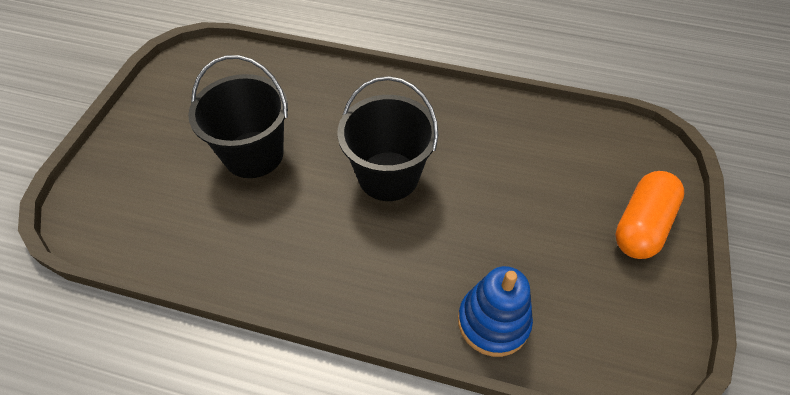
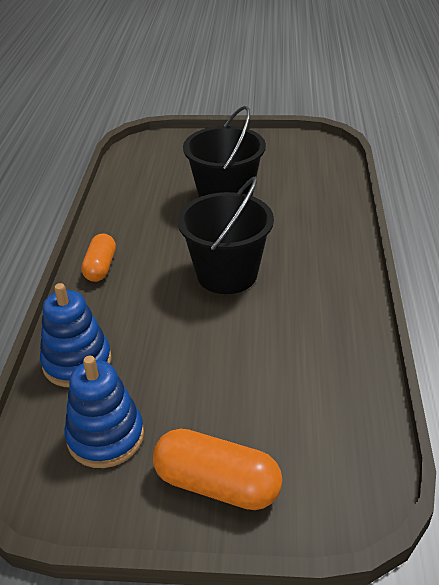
camera: 80 degrees right, 15 degrees down
(339, 289) = (100, 267): none -> orange capsule
(592, 301) = (105, 436): none -> blue stacking toy

